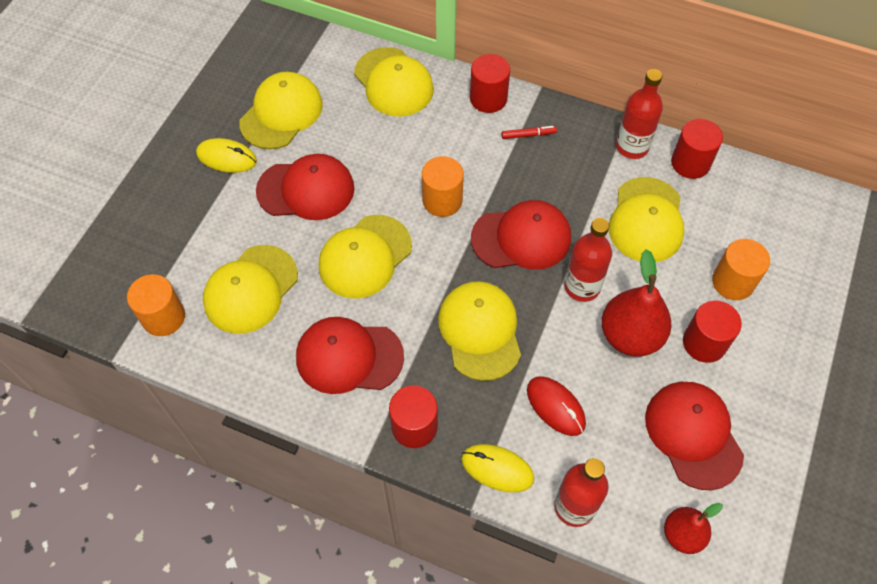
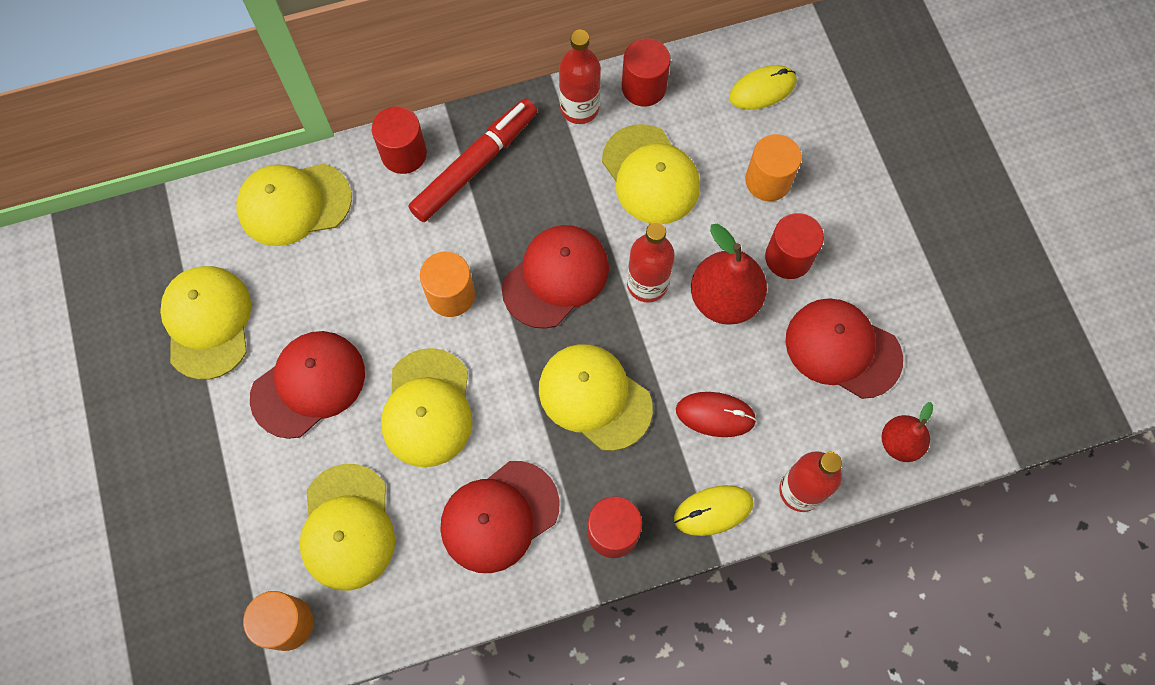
camera: 40 degrees left, 10 degrees up
(226, 157) = (194, 413): yellow mouse -> yellow mouse (762, 89)
(393, 82) = (294, 204): yellow cap -> yellow cap turned 150 degrees clockwise
(528, 135) = (475, 165): red marker -> red marker, size x2.48

